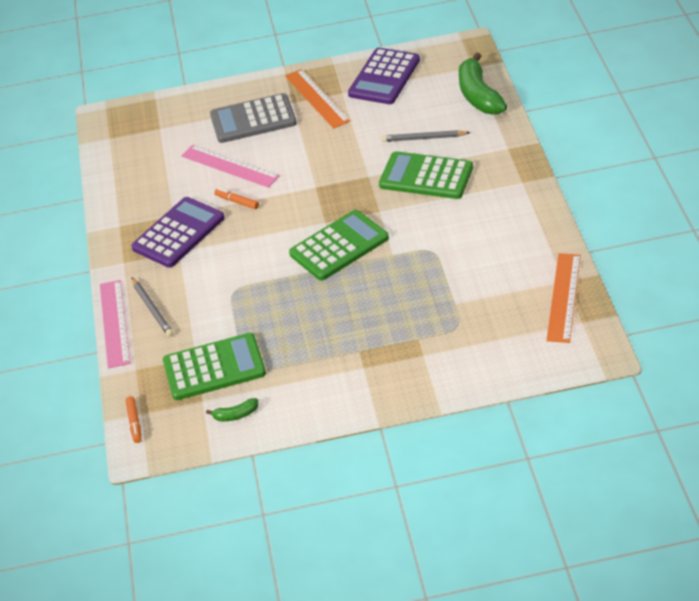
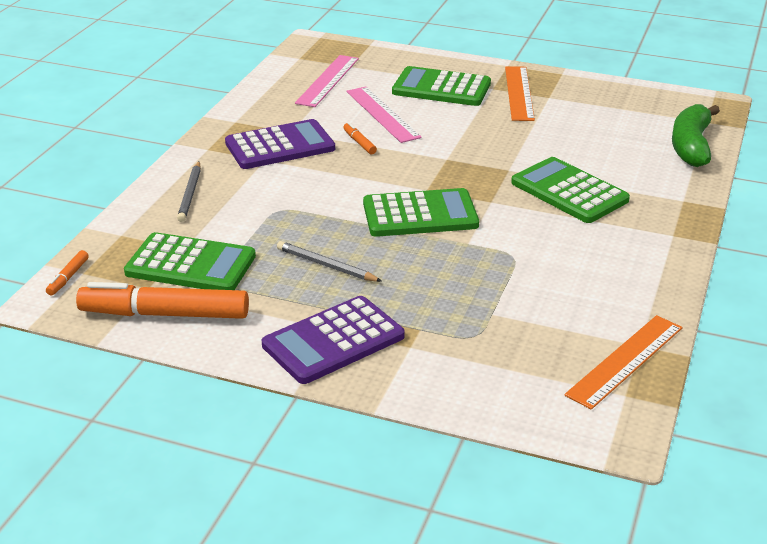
camera: 25 degrees right, 10 degrees down
(115, 323) = (145, 191): pink ruler -> pink ruler (328, 80)
(235, 415) = (164, 314): green banana -> orange marker
(253, 119) = (441, 88): grey calculator -> green calculator
(384, 77) = (603, 99): purple calculator -> purple calculator (333, 341)
(423, 138) = (597, 160): grey pencil -> grey pencil (326, 265)

